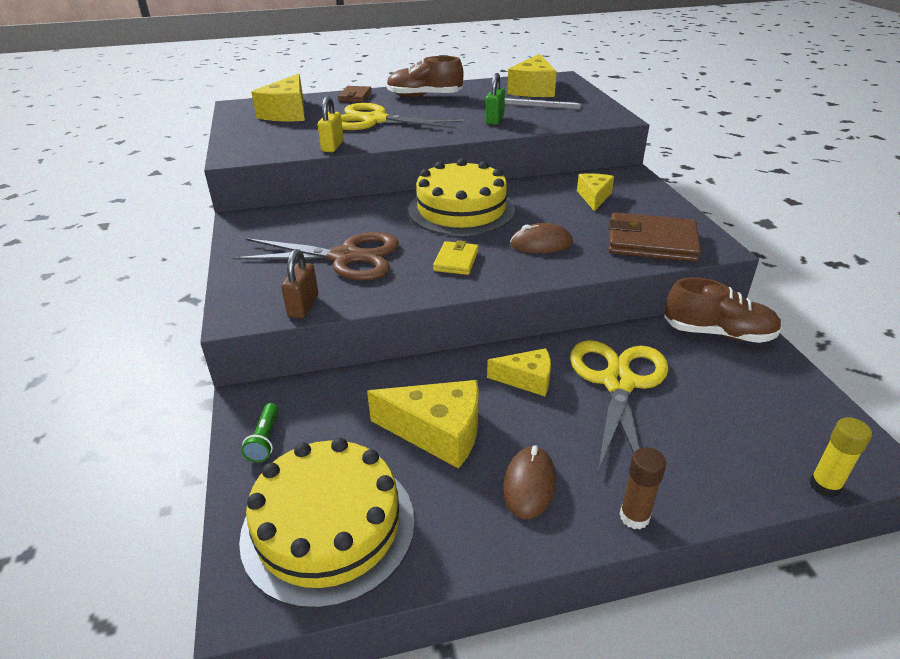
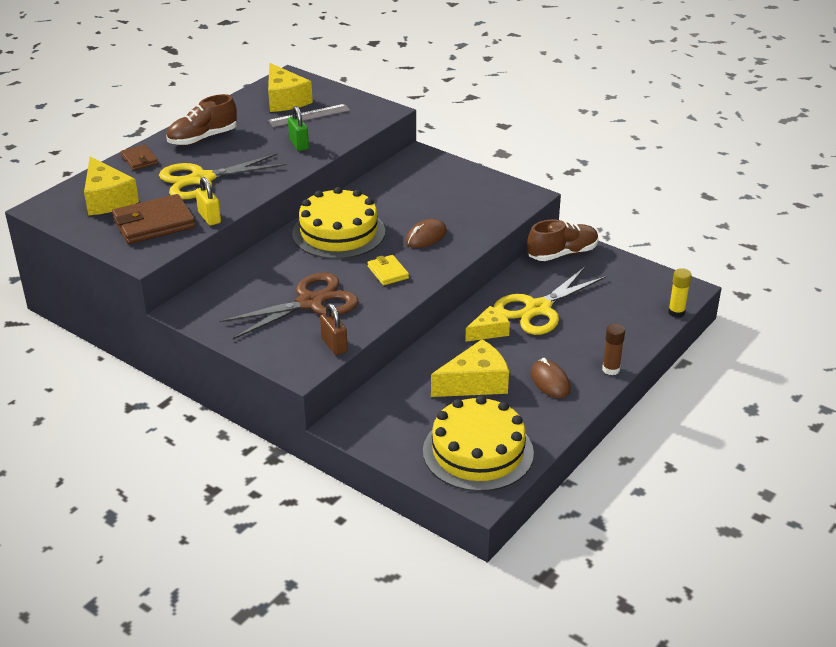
camera: 40 degrees left, 0 degrees up
(265, 440) = (385, 437): green flashlight -> none
(594, 197) = (417, 185): yellow cheese -> none
(618, 382) = (538, 309): yellow scissors -> yellow scissors turned 105 degrees counterclockwise
(651, 242) = (491, 207): brown wallet -> brown wallet (154, 223)

